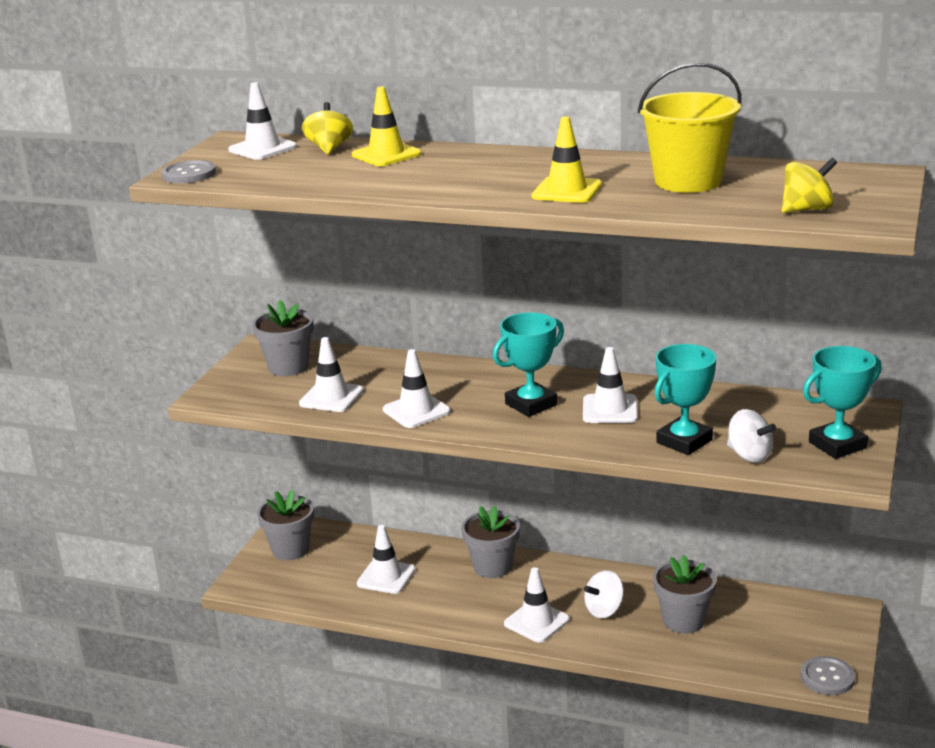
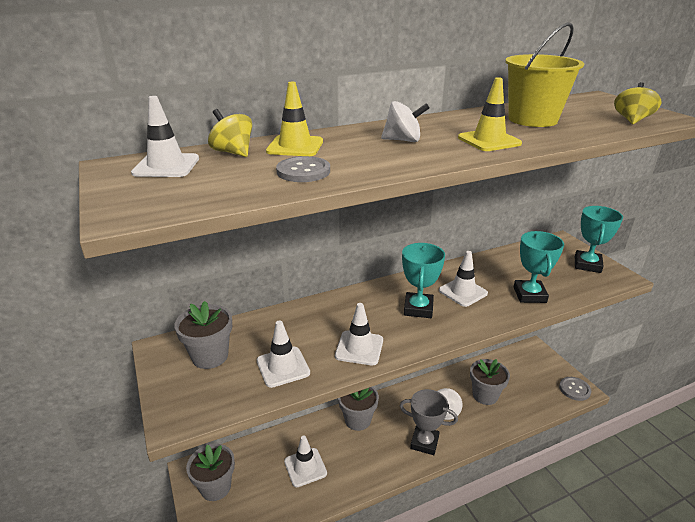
camera: 45 degrees left, 5 degrees up
(189, 174) = (136, 208): grey button -> grey button (303, 171)
(536, 622) = (424, 442): white traffic cone -> grey trophy
(749, 455) = (569, 289): white spinning top -> white spinning top (403, 140)

